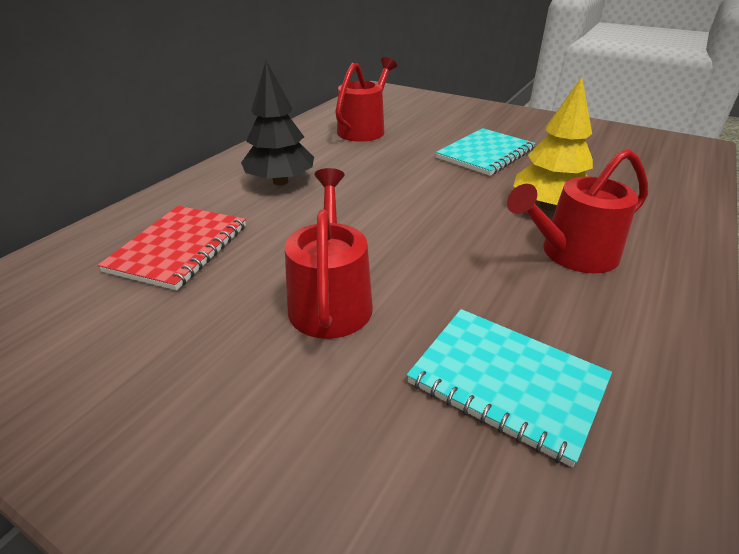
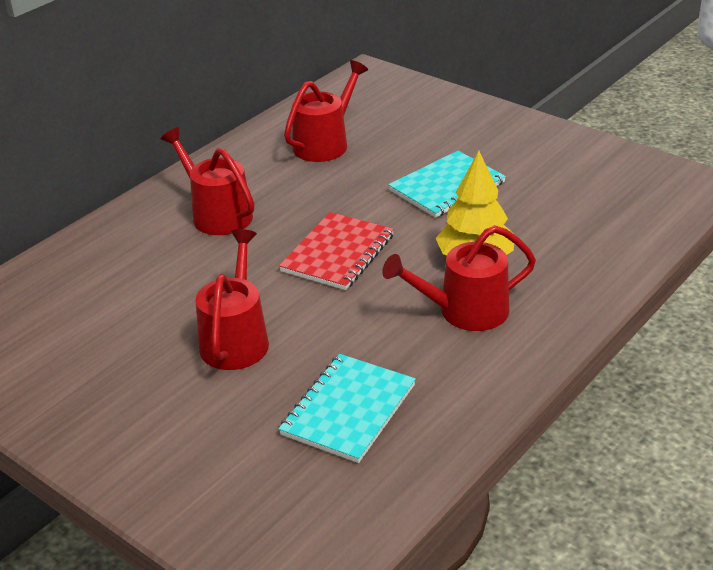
camera: 10 degrees right, 0 degrees up
(179, 248) = (116, 284): red notebook -> red notebook (338, 253)
(280, 182) = (217, 214): black tree -> red watering can
(507, 382) = (348, 410): turquoise notebook -> turquoise notebook turned 75 degrees clockwise

